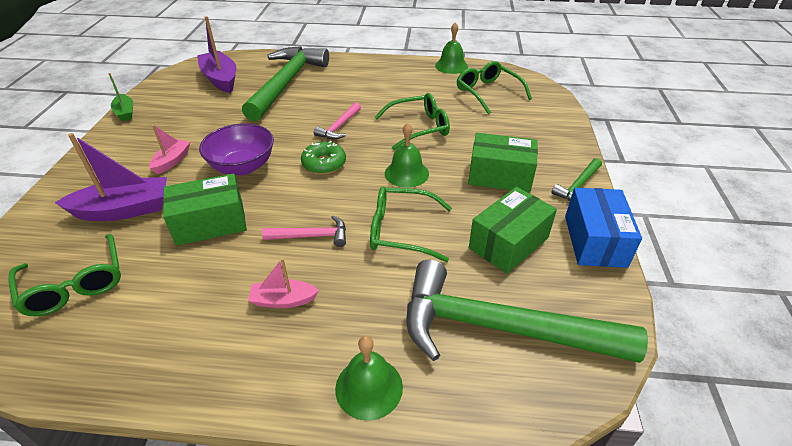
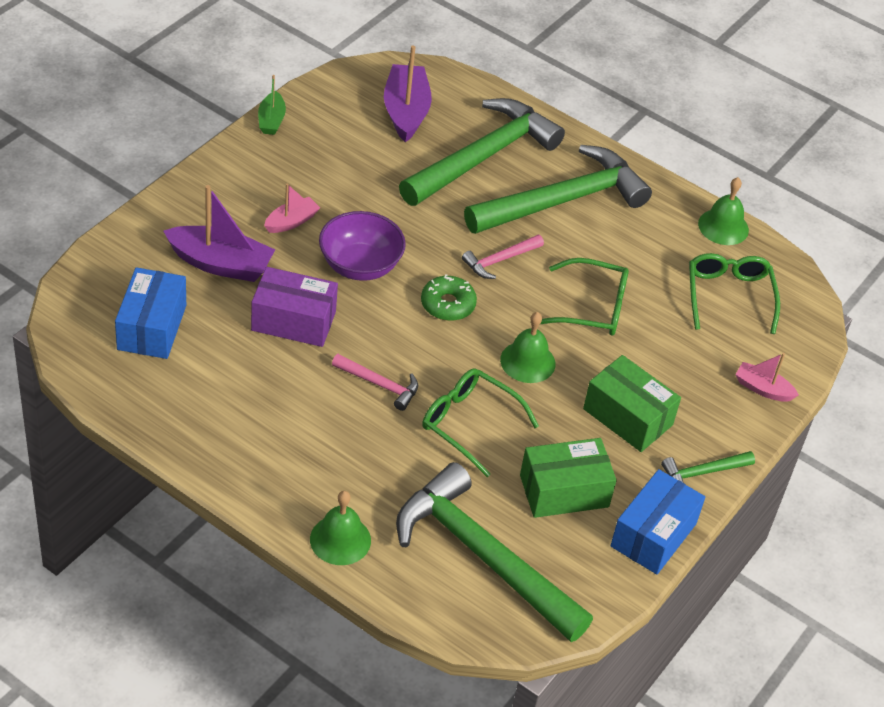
camera: 25 degrees right, 5 degrees up
(75, 285) = (152, 327): green glasses -> blue box
(210, 223) = (293, 321): green box -> purple box
(283, 300) = (316, 434): pink boat -> pink boat (762, 389)
(352, 85) = (562, 200): none -> green hammer

